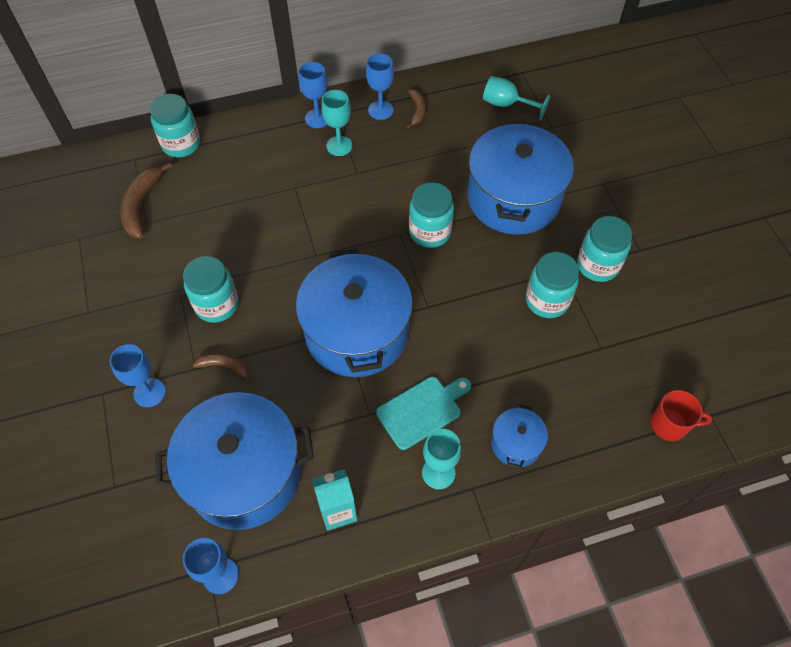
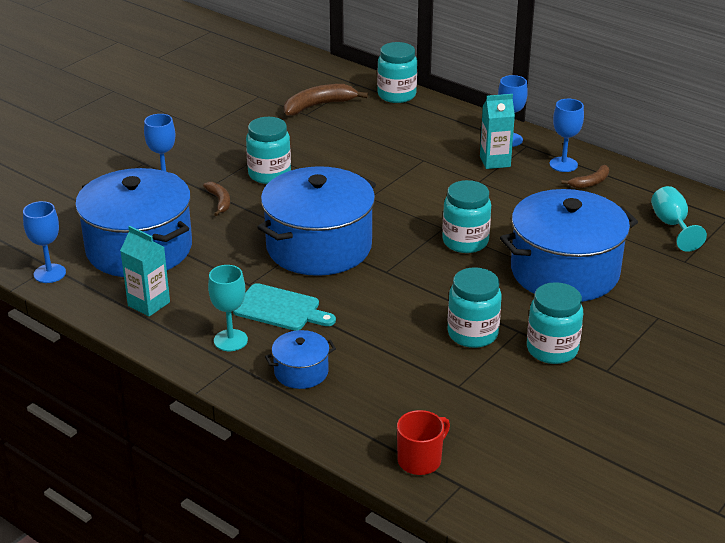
camera: 55 degrees right, 25 degrees down
(339, 146) = (495, 161): turquoise goblet -> turquoise carton
(670, 424) = (420, 460): red mug -> red mug turned 105 degrees counterclockwise

